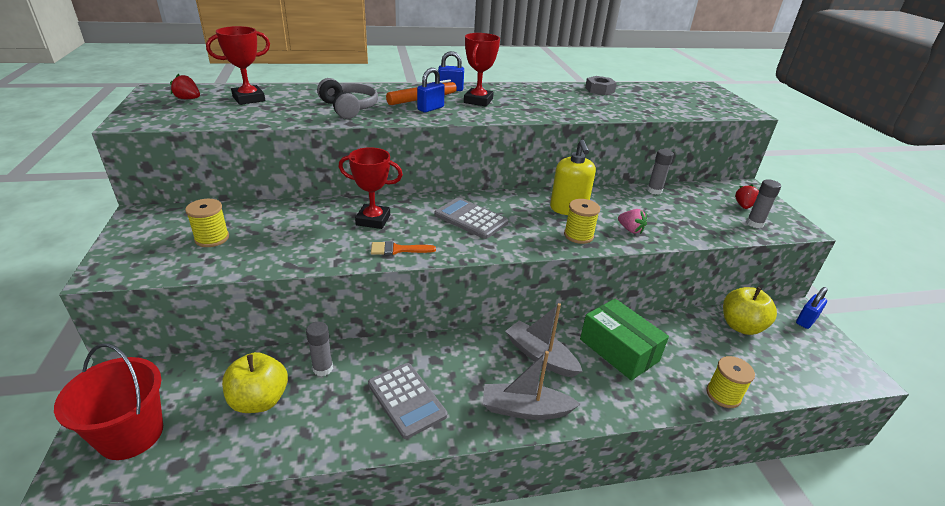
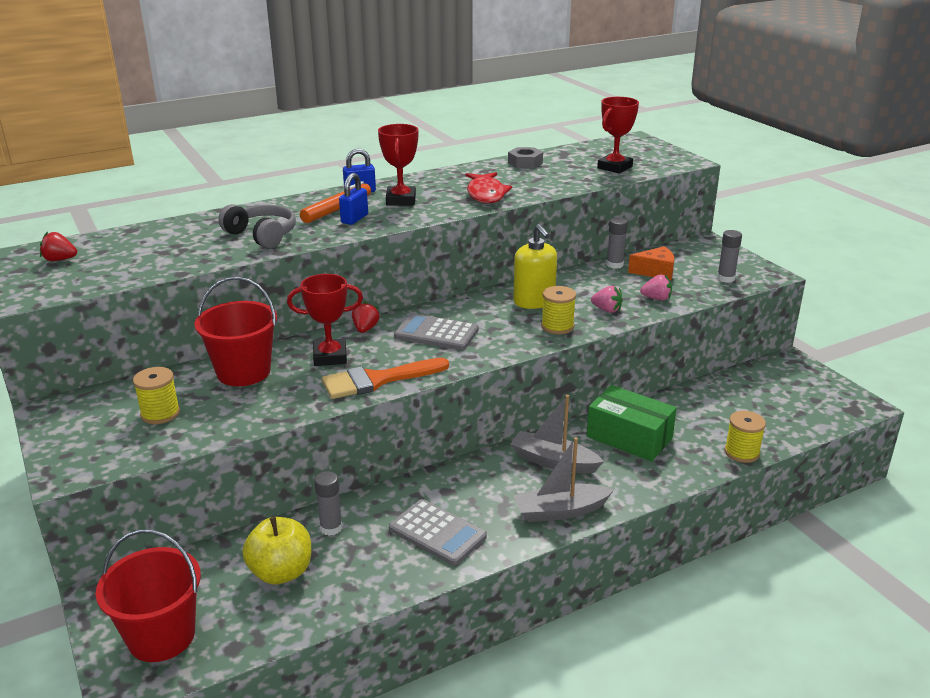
camera: 15 degrees left, 5 degrees down
(249, 99) = (134, 246): red trophy -> red trophy (614, 167)
(298, 218) = (243, 372): none -> red bucket
(398, 250) = (377, 380): orange brush -> orange brush, size x1.77
(552, 108) = (486, 194): none -> red fish
(681, 229) = (656, 298): none -> pink strawberry
(689, 204) = (655, 272): none -> orange cheese
(741, 326) = (739, 387): yellow apple -> none
(743, 206) = (709, 263): red strawberry -> red strawberry (365, 329)
(806, 320) = (799, 368): blue padlock -> none

